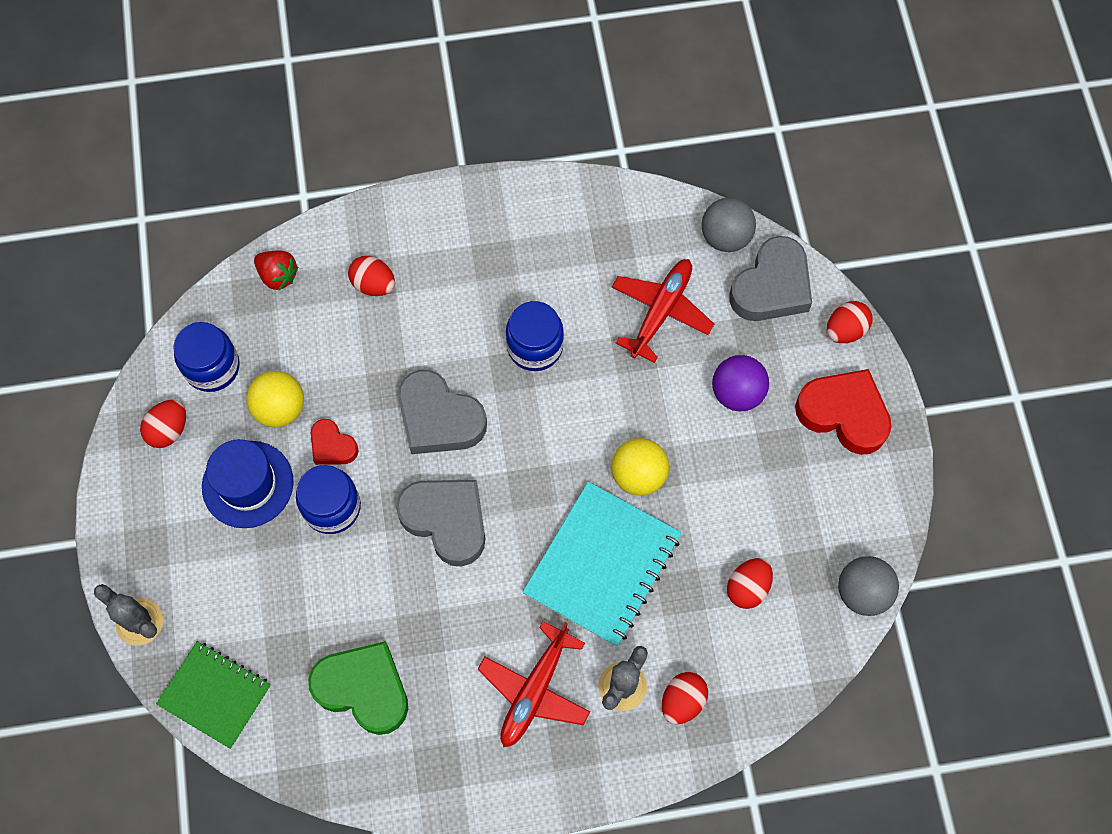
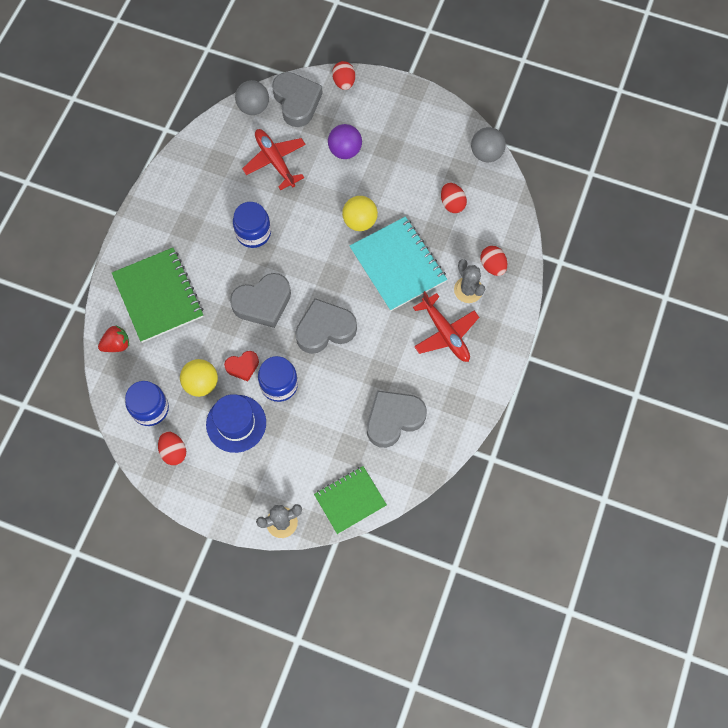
camera: 60 degrees left, 0 degrees up
(363, 689) = (393, 419): green heart -> grey heart
(373, 284) = (158, 296): red egg -> green notebook
(844, 414) = (388, 109): red heart -> none

